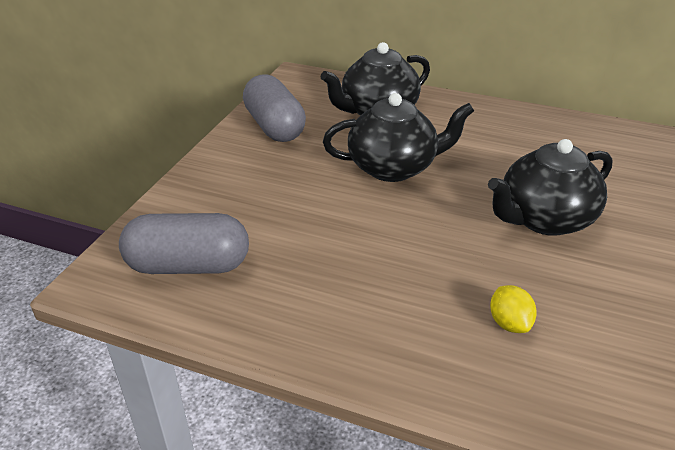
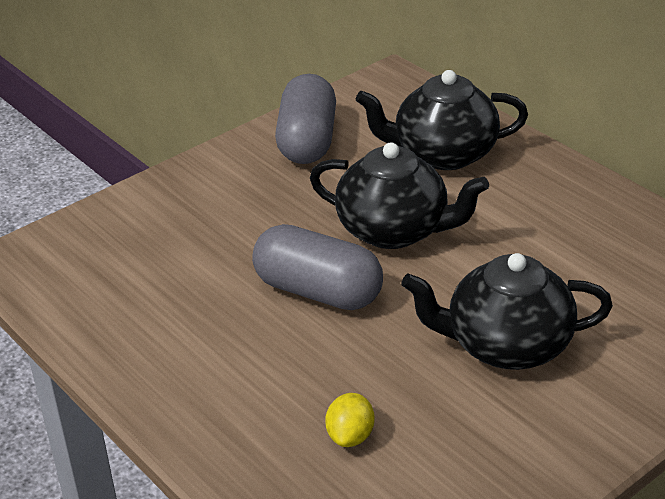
camera: 30 degrees right, 0 degrees up
(189, 266) = (101, 271): grey capsule -> grey capsule (318, 291)

